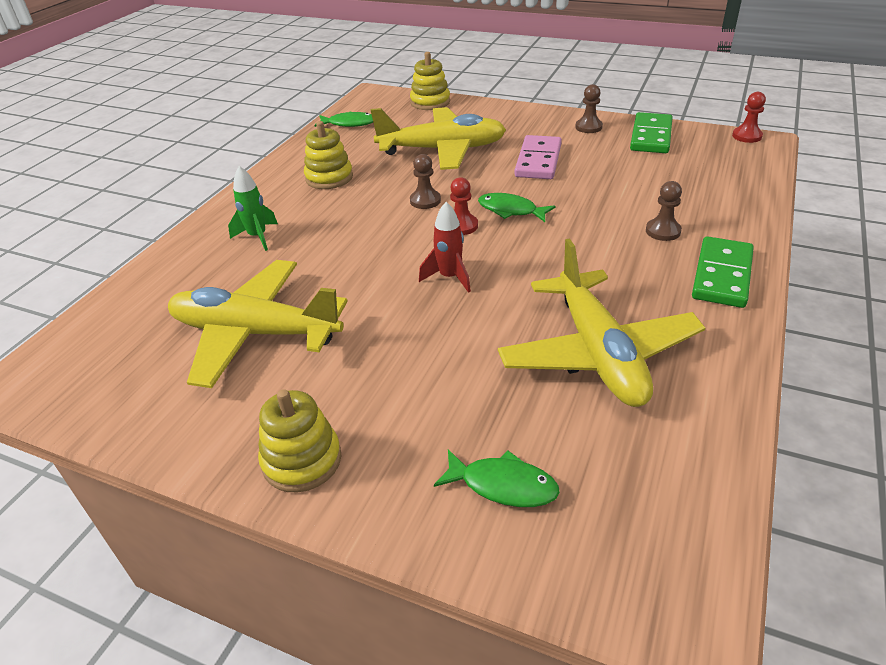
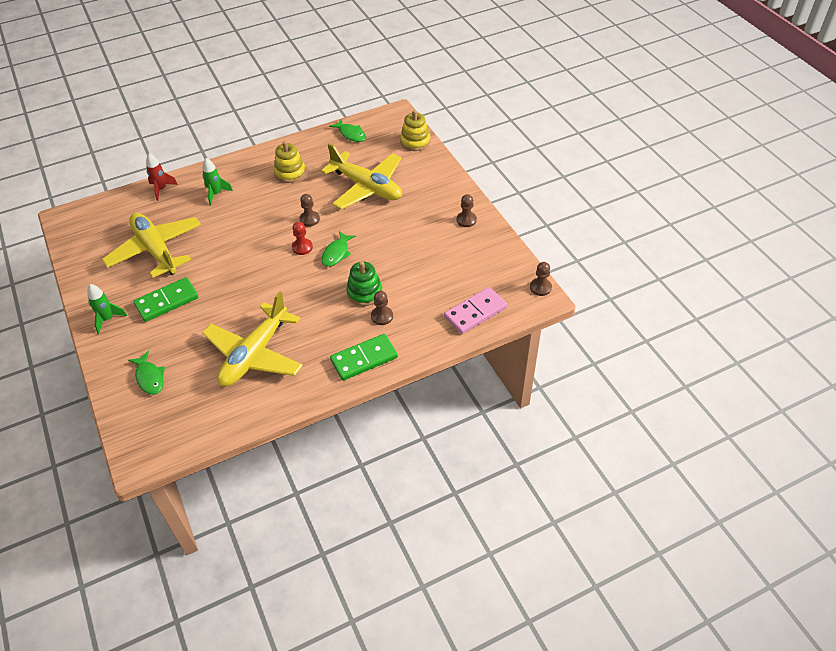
camera: 40 degrees right, 10 degrees up
(302, 460) = (107, 319): yellow stacking toy -> green rocket
(449, 277) = (256, 274): red rocket -> red rocket (161, 189)
(511, 210) = (336, 253): green fish -> green fish turned 135 degrees counterclockwise
(538, 161) = (400, 228): pink domino -> pink domino (475, 312)
(606, 224) = (364, 293): none -> green stacking toy
(651, 136) = (487, 250): green domino -> green domino (167, 301)
(747, 136) = (540, 287): red pawn -> brown pawn

